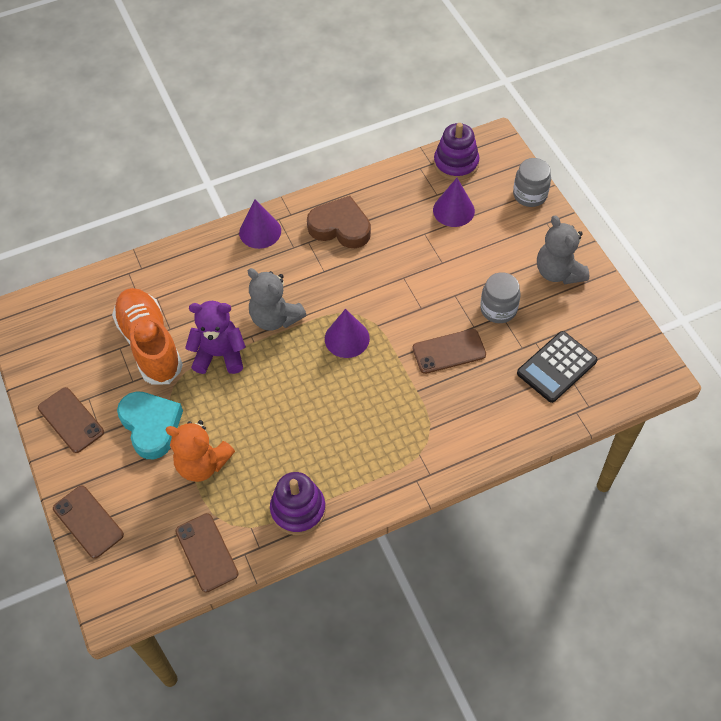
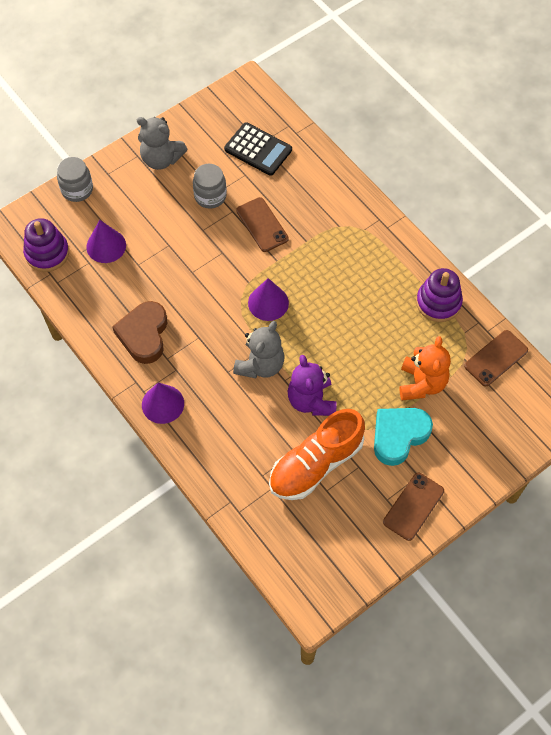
camera: 105 degrees left, 5 degrees up
(88, 522) = (501, 456): brown phone -> none
(558, 272) = (161, 159): grey teddy bear -> grey teddy bear turned 60 degrees clockwise

